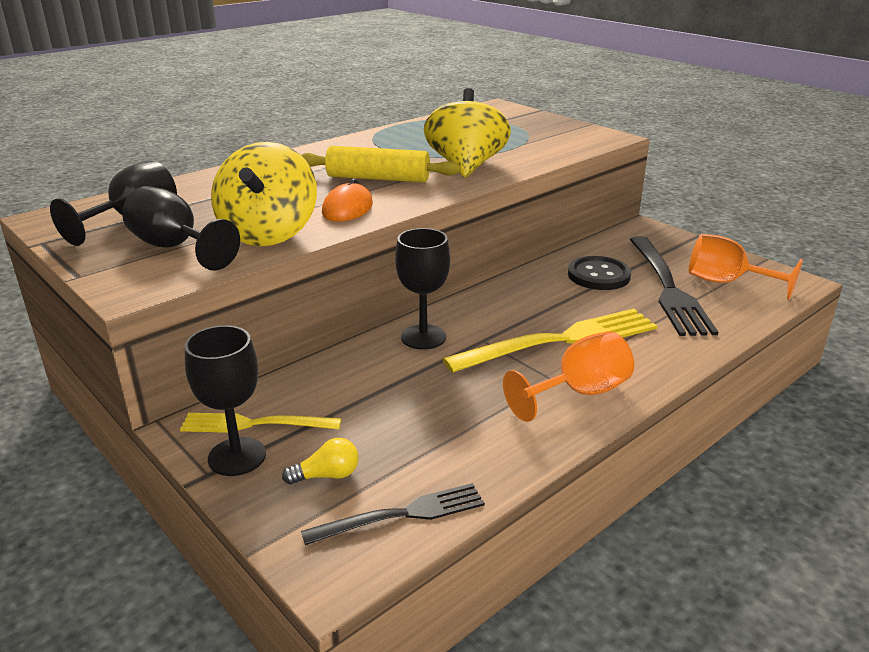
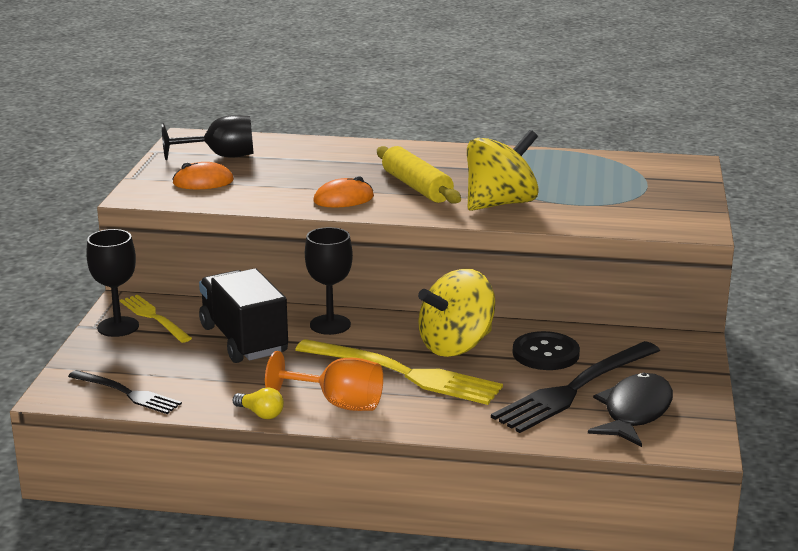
camera: 50 degrees right, 5 degrees down
(175, 248) = (203, 182): black goblet -> orange mouse
(269, 234) = (263, 195): yellow spinning top -> yellow spinning top (456, 346)
(327, 475) = (134, 358): yellow light bulb -> yellow light bulb (260, 414)
(386, 391) = (243, 340): none -> black truck
(726, 282) = (635, 412): orange goblet -> black fish

